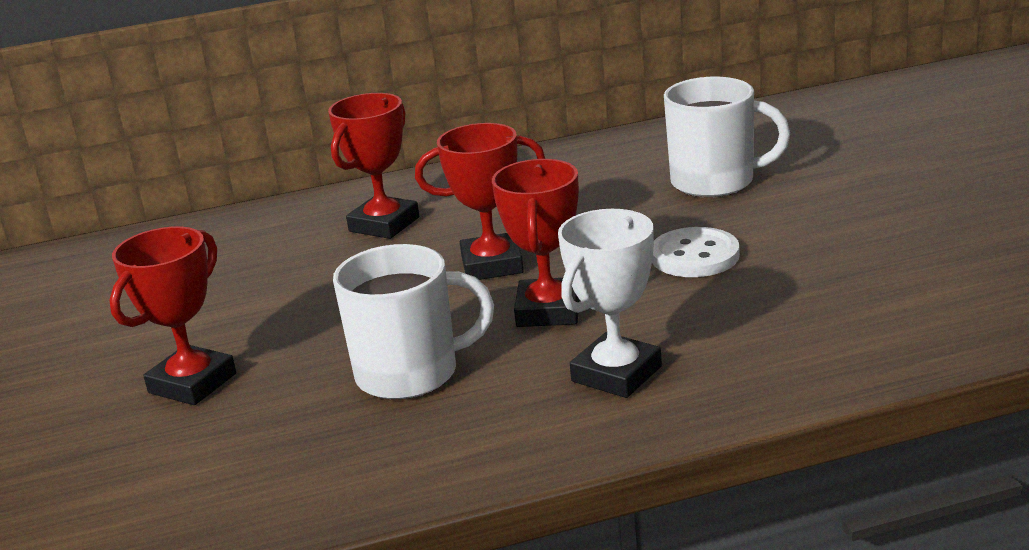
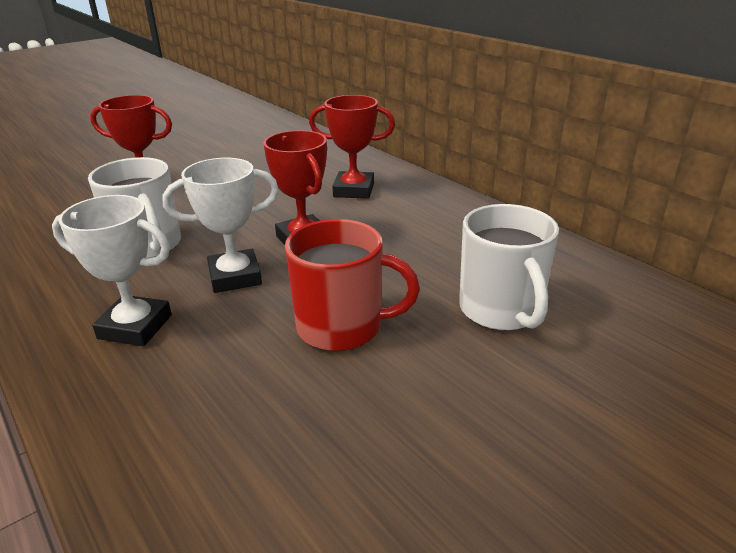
camera: 65 degrees right, 5 degrees up
(548, 311) = (235, 277): red trophy -> white trophy
(695, 256) = (341, 327): white button -> red mug

